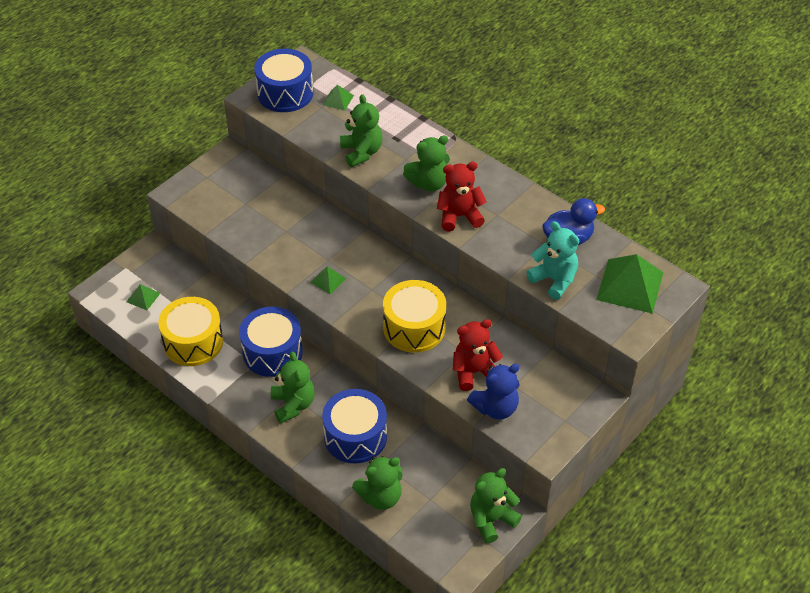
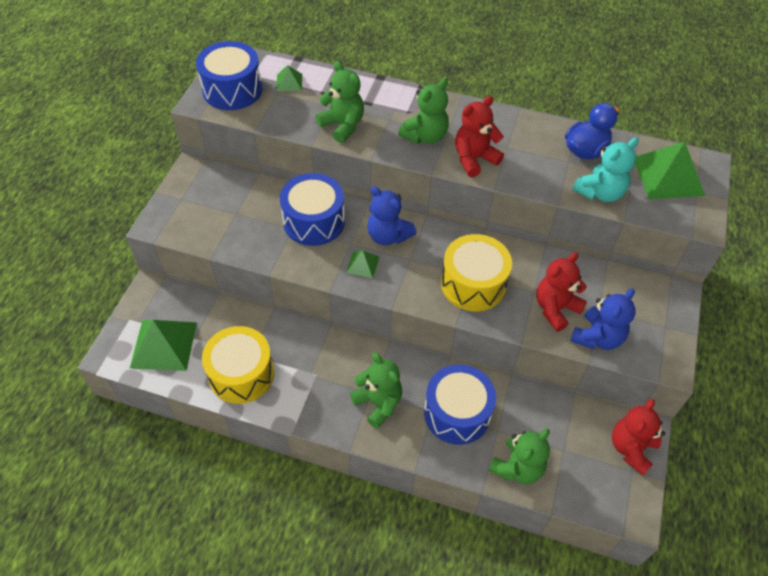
camera: 25 degrees left, 5 degrees up
(143, 297) = (164, 344): green pyramid -> green pyramid, size x2.05
(272, 352) = (328, 355): blue drum -> blue drum (314, 221)
(364, 263) = (388, 236): none -> blue teddy bear
(491, 520) = (631, 448): green teddy bear -> red teddy bear
(554, 280) = (600, 193): turquoise teddy bear -> turquoise teddy bear turned 120 degrees clockwise

